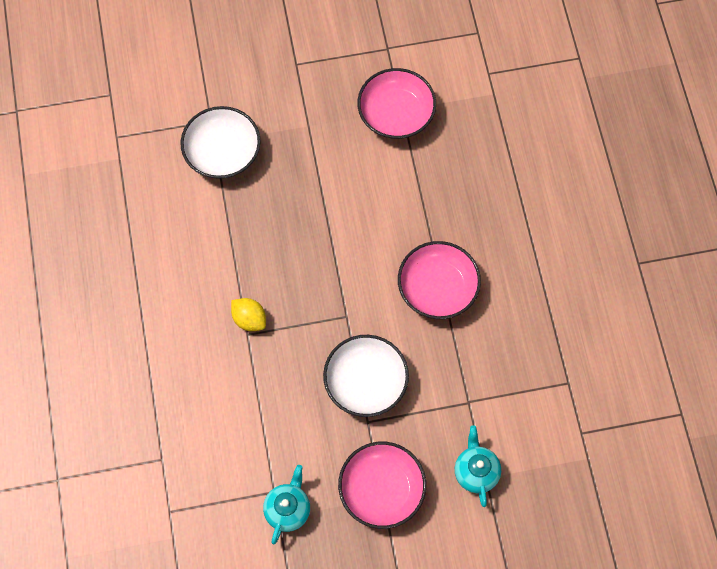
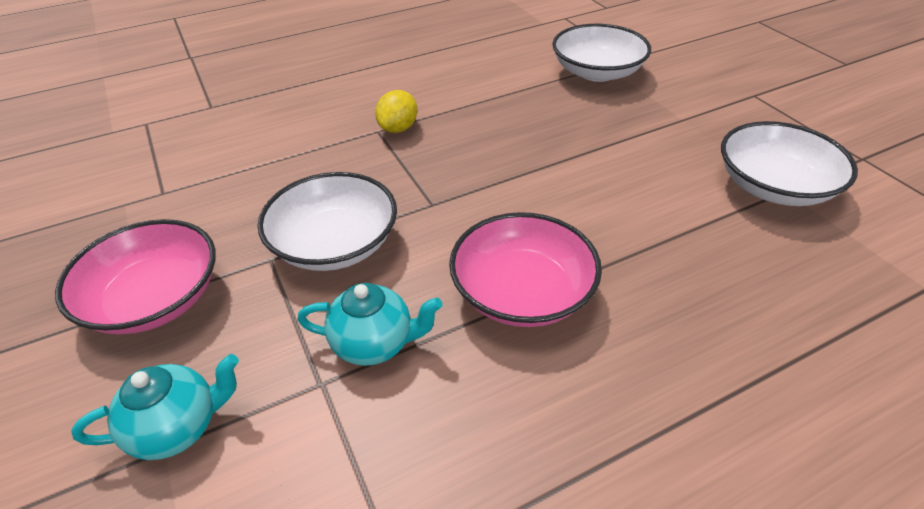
camera: 75 degrees right, 25 degrees down
(288, 509) = (135, 209): turquoise teapot -> turquoise teapot (374, 343)
(396, 114) = (774, 186): pink bowl -> white bowl

